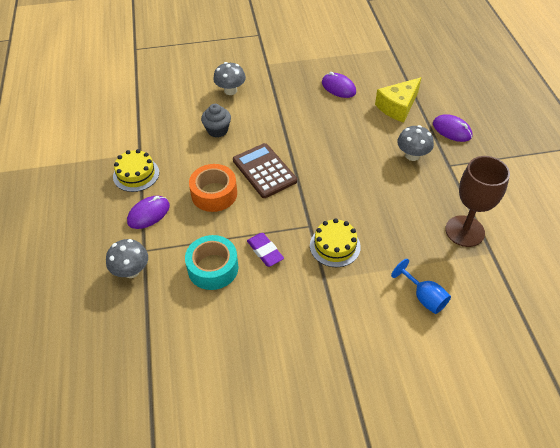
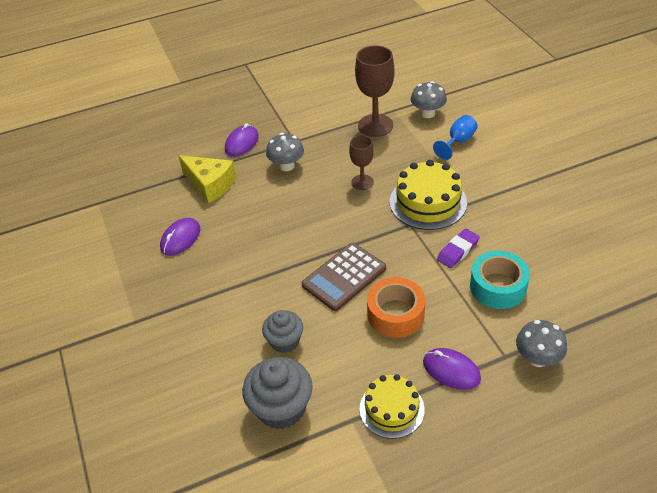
camera: 100 degrees left, 5 degrees down
(165, 122) = (281, 408): none -> grey cupcake
(230, 90) = (199, 349): grey mushroom -> grey mushroom (428, 113)
(335, 246) = (428, 202): yellow cake -> yellow cake, size x1.50
(376, 203) = (362, 182): none -> brown goblet

